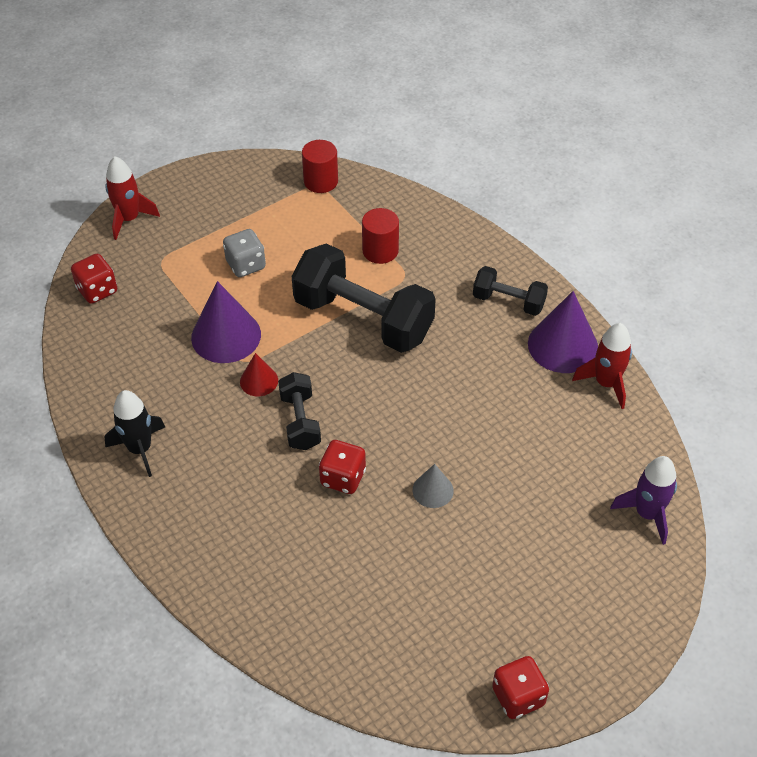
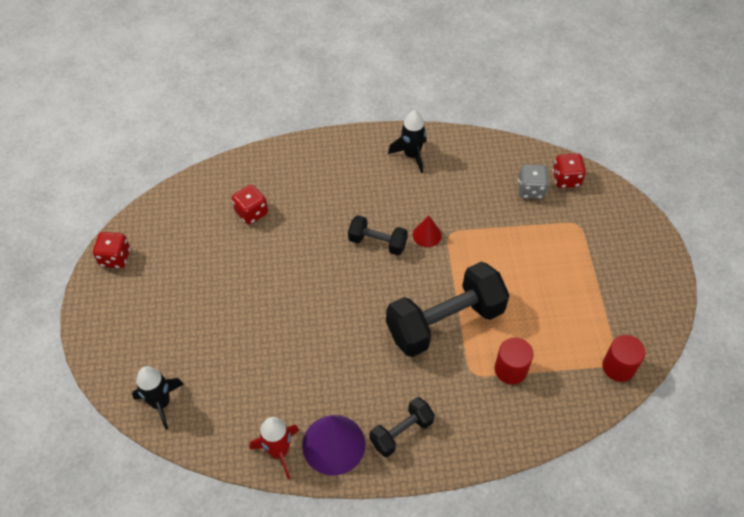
camera: 120 degrees right, 5 degrees up
(129, 219) = (634, 221): red rocket -> none
(226, 336) = (479, 233): purple cone -> none
(246, 265) = (544, 273): grey dice -> grey dice (530, 190)
(343, 478) = (318, 245): red dice -> red dice (251, 213)
(433, 490) = (273, 288): grey cone -> none
(647, 513) = (161, 403): purple rocket -> black rocket

